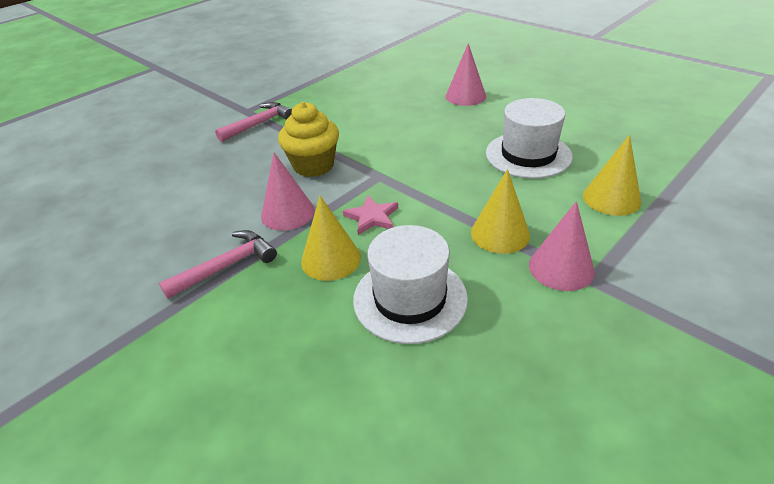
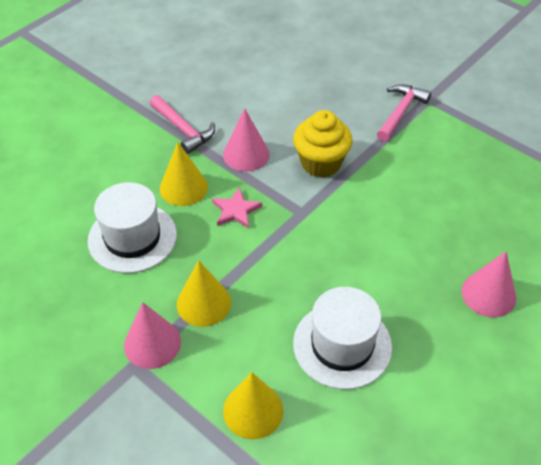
camera: 85 degrees right, 10 degrees up
(259, 124) = (400, 112): pink hammer -> pink hammer turned 105 degrees counterclockwise

